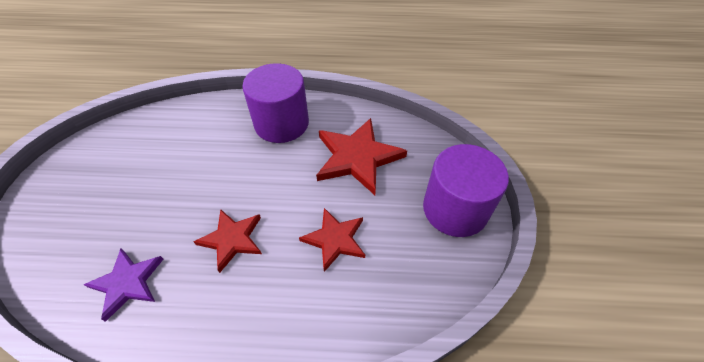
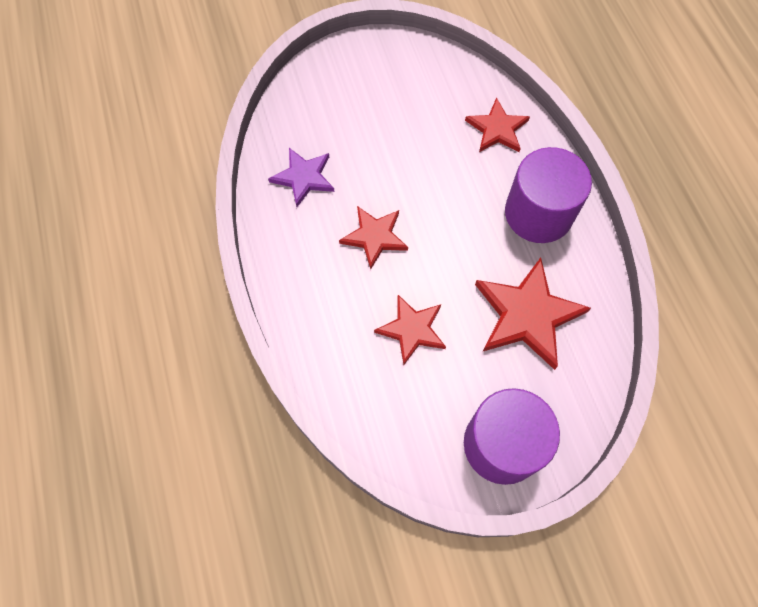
camera: 70 degrees right, 15 degrees up
(197, 122) = (497, 129): none -> red star

